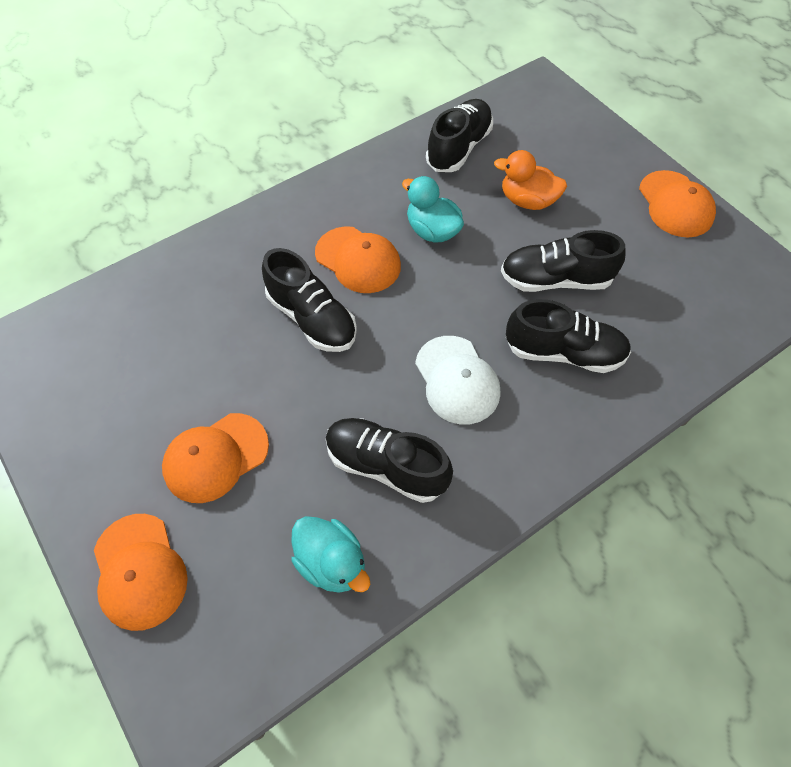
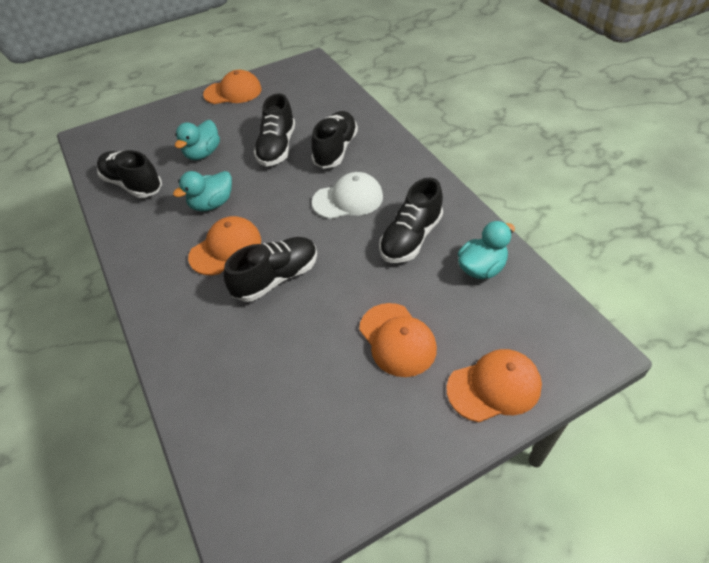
camera: 80 degrees left, 10 degrees down
(527, 201) = (203, 153): orange duck -> turquoise duck

